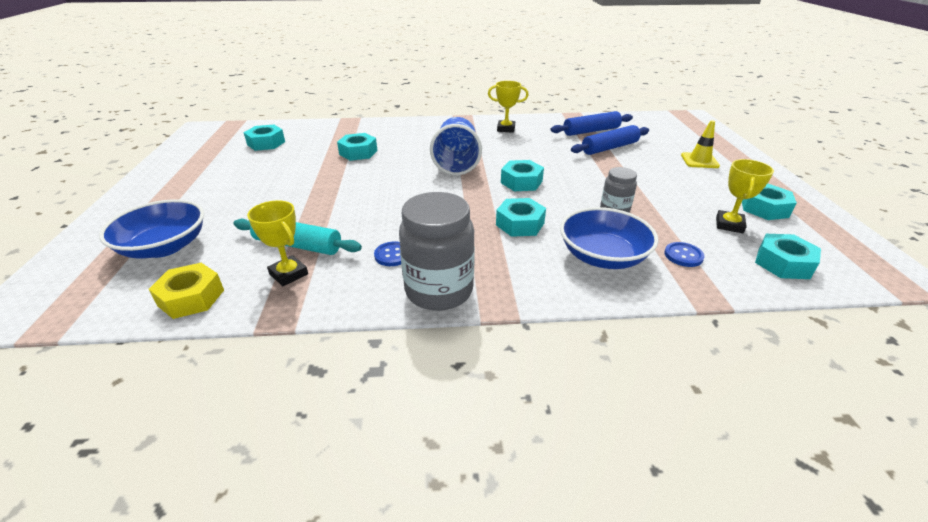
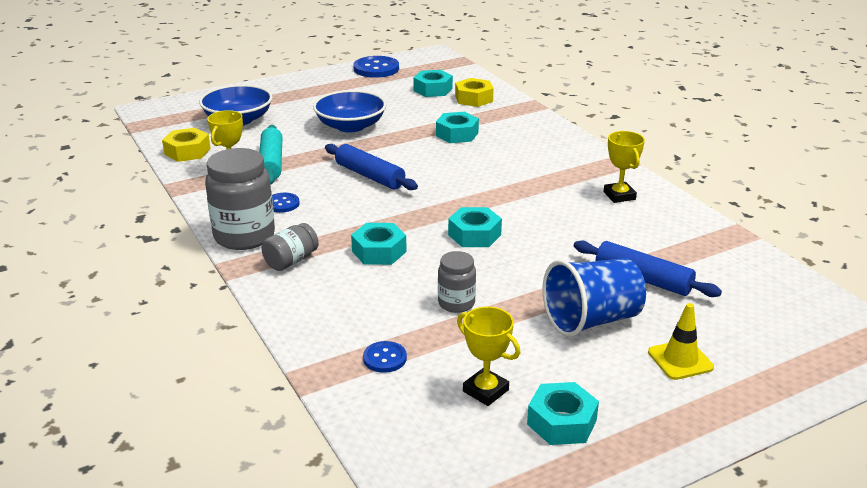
camera: 65 degrees right, 5 degrees down
(182, 155) = (376, 69): none -> blue button
(308, 134) = (473, 99): none -> yellow nut
(456, 163) = (484, 189): blue cup -> blue cup (592, 320)
(507, 271) = (291, 261): none -> grey jar
(591, 131) = (689, 257): blue rolling pin -> blue rolling pin (370, 176)
(602, 256) = (349, 307): blue bowl -> blue bowl (350, 126)
(729, 225) = (485, 391): yellow trophy -> yellow trophy turned 45 degrees clockwise
(783, 263) = (415, 433): turquoise nut -> none

